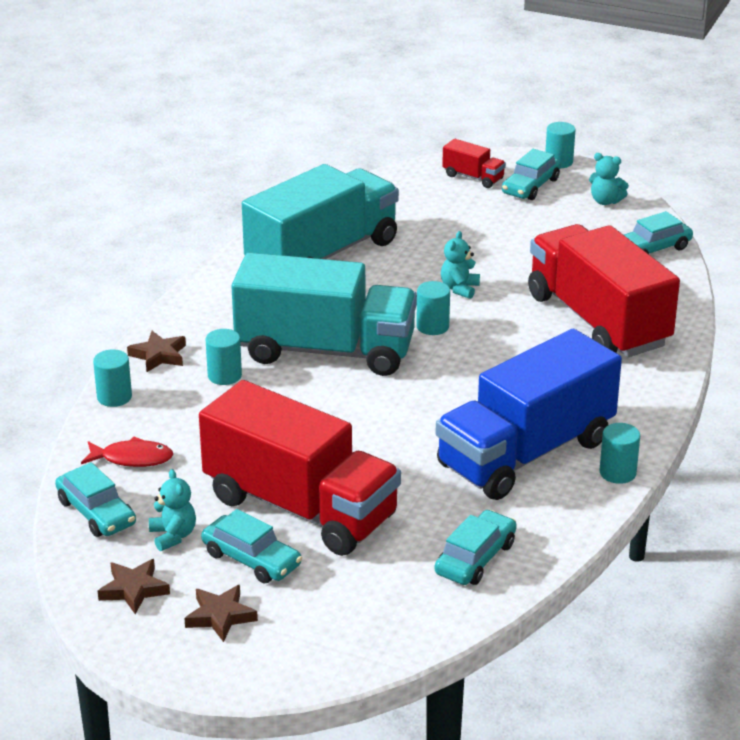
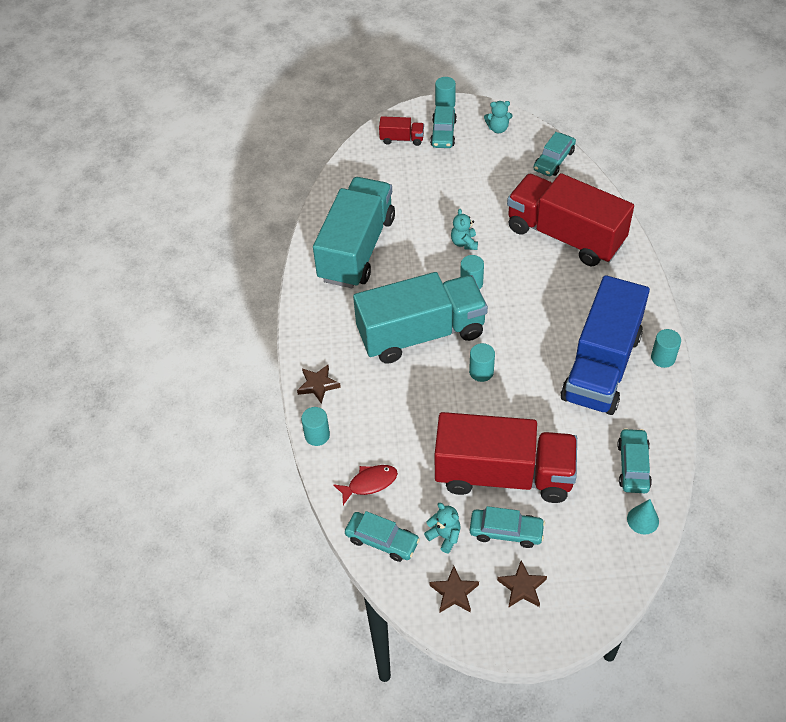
camera: 25 degrees left, 20 degrees up
(224, 376) = (374, 384): turquoise cylinder -> turquoise cylinder (481, 372)
(437, 613) = (643, 520): none -> turquoise cone

